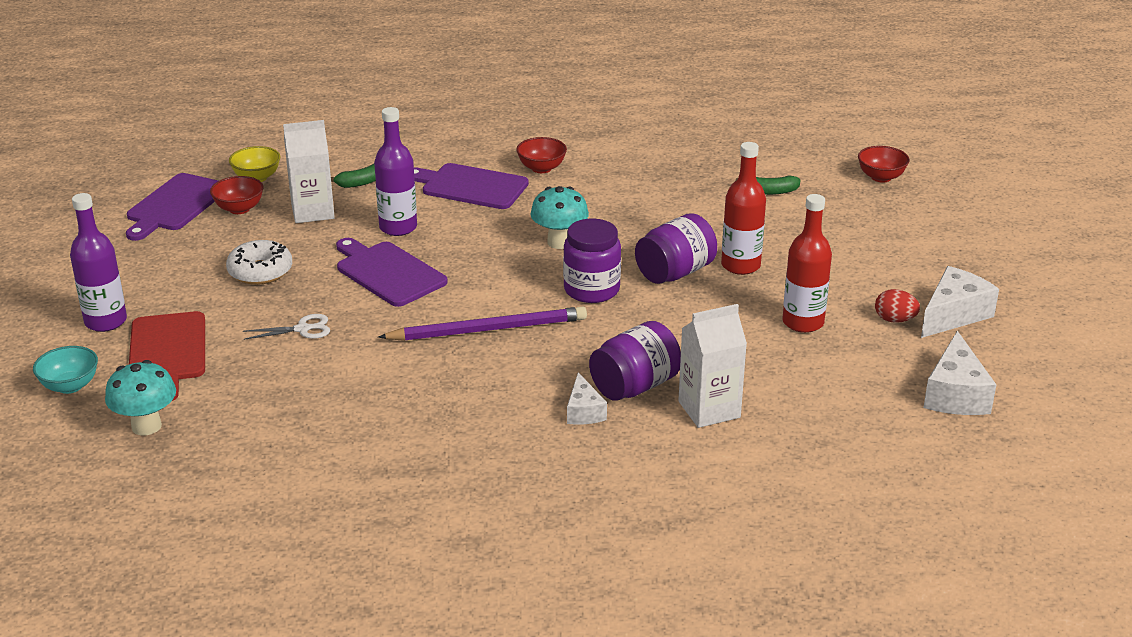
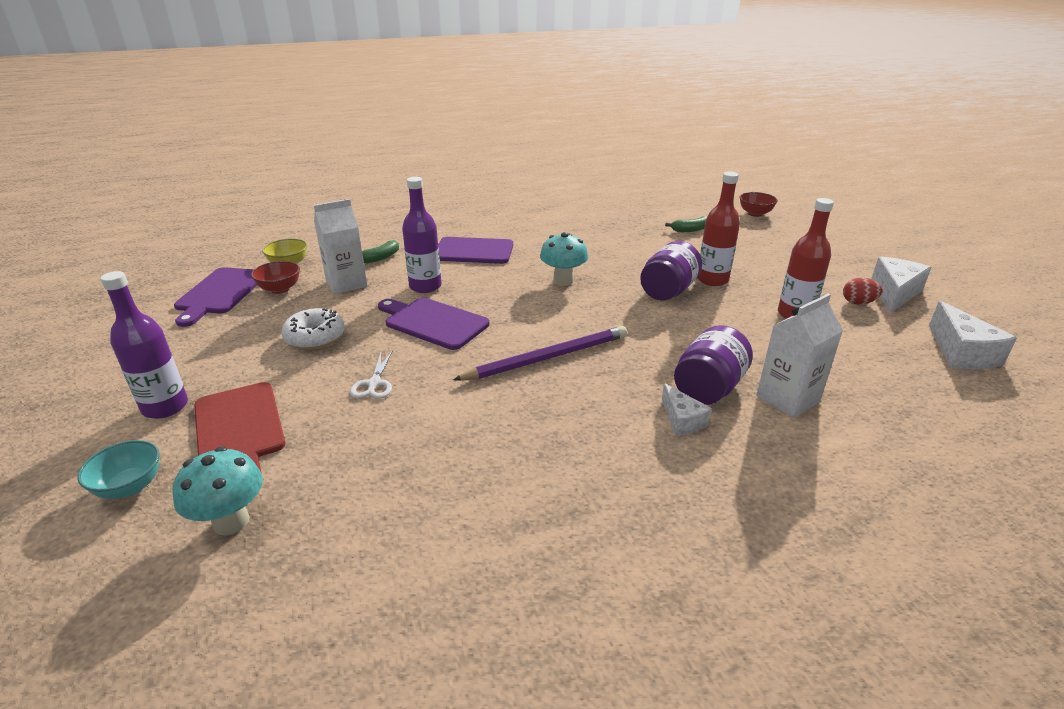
camera: 15 degrees left, 0 degrees up
(302, 329) = (374, 383): white scissors -> white scissors turned 120 degrees clockwise
(541, 168) = (516, 233): red bowl -> none
(591, 290) = (613, 313): purple jar -> none

